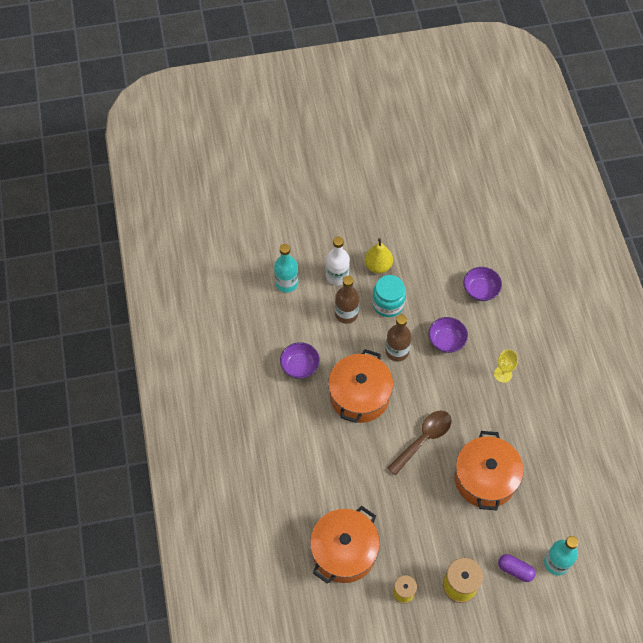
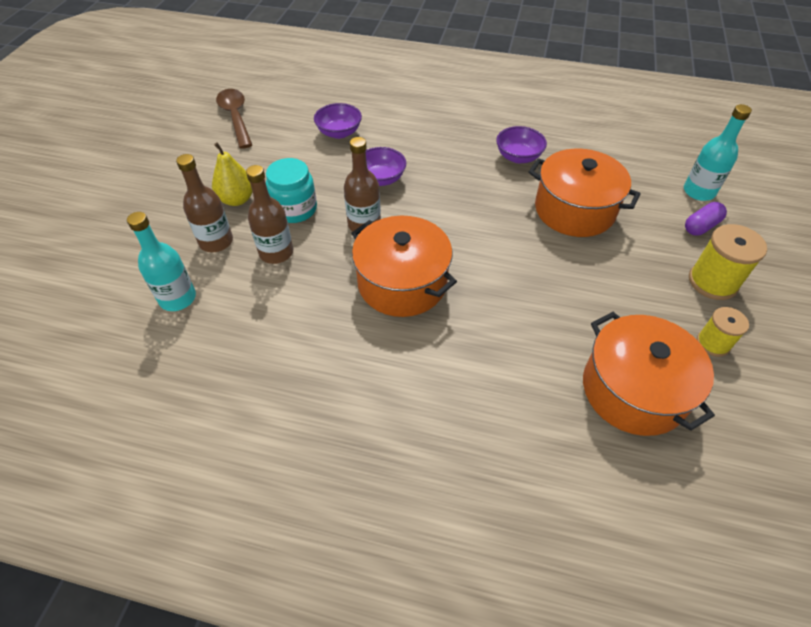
camera: 65 degrees left, 10 degrees down
(300, 366) = (315, 332): purple bowl -> purple bowl (518, 157)
(337, 276) = (216, 241): white bottle -> brown bottle
(423, 439) = (498, 244): brown spoon -> brown spoon (235, 117)
(503, 374) = (451, 152): yellow goblet -> none

